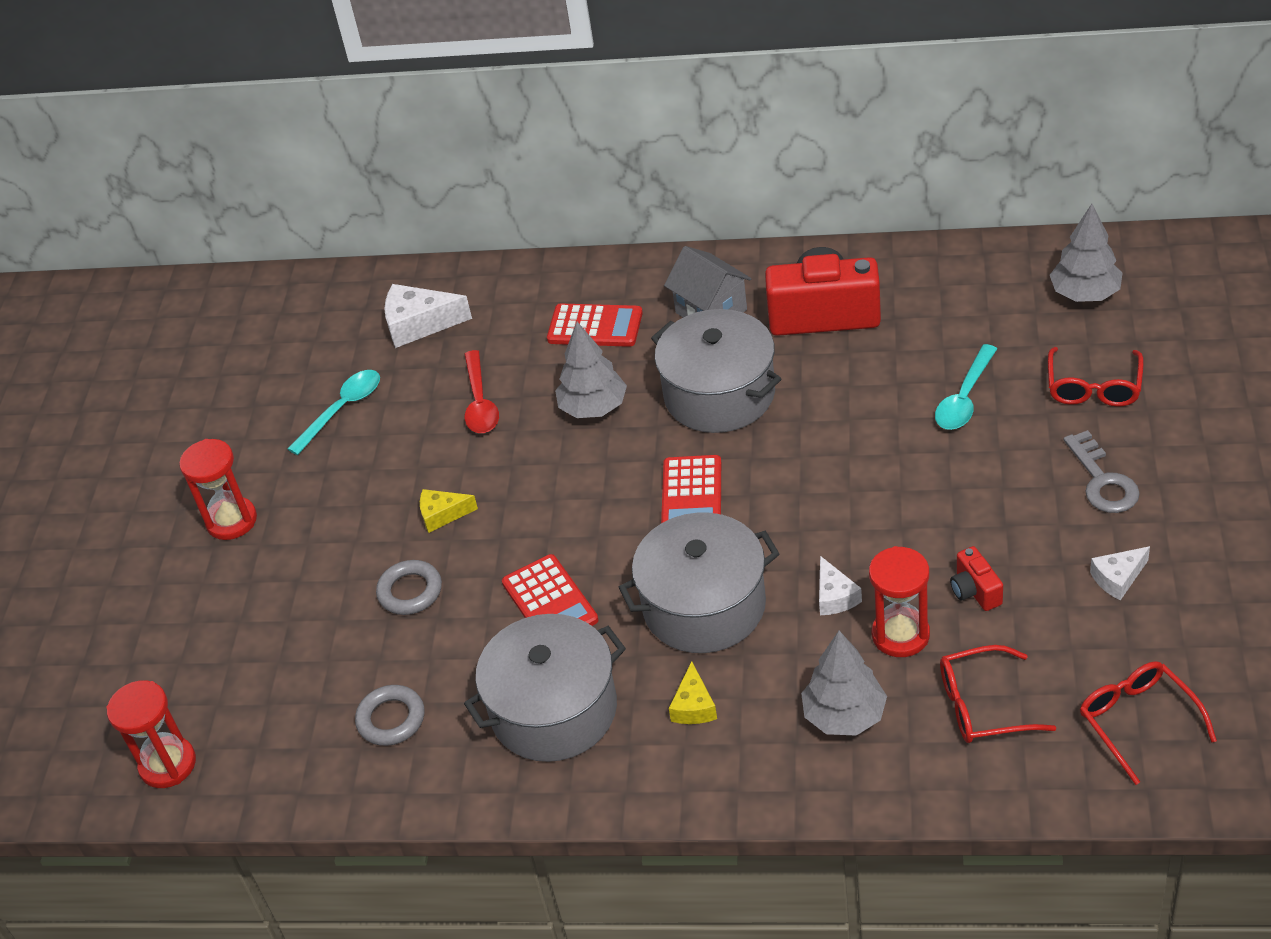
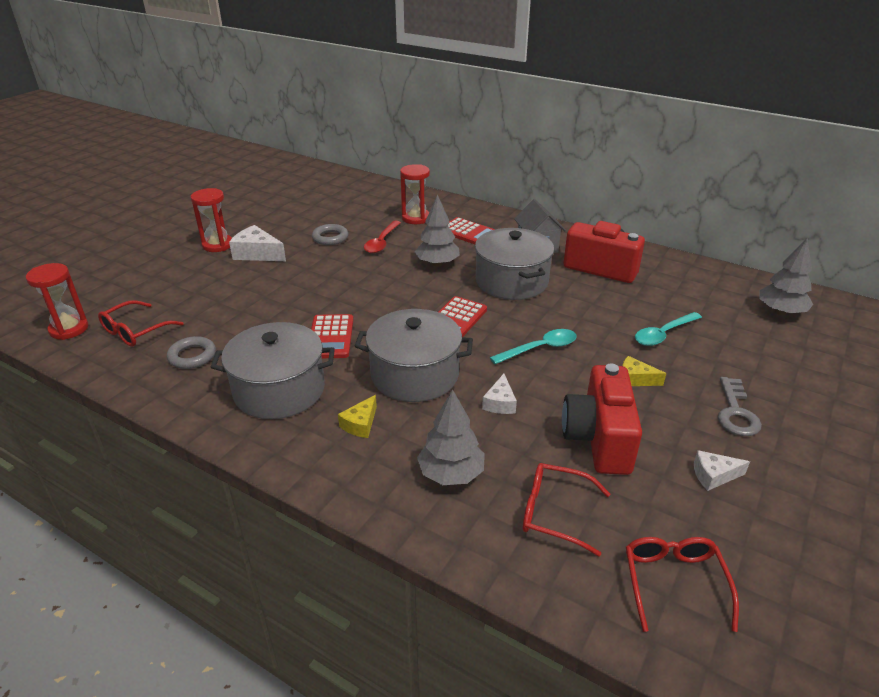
camera: 20 degrees right, 10 degrees down
(342, 409) = (314, 223): turquoise spoon -> turquoise spoon (540, 348)
(410, 591) = (265, 304): grey ring -> grey ring (330, 238)
(419, 324) = (383, 205): white cheese -> white cheese (257, 254)
(442, 515) = (316, 279): yellow cheese -> yellow cheese (635, 379)
(900, 635) = (527, 443): red hourglass -> red hourglass (416, 218)
(975, 591) = (598, 439): red camera -> red camera, size x2.17
(1093, 387) = (759, 360): red glasses -> red glasses (135, 331)

